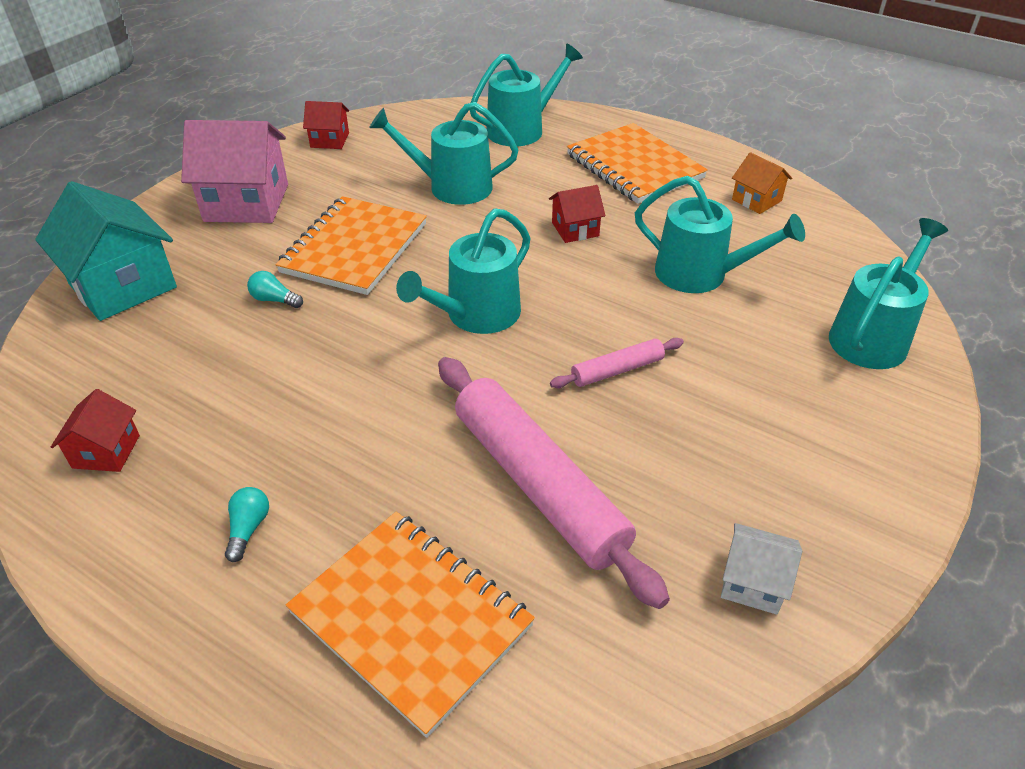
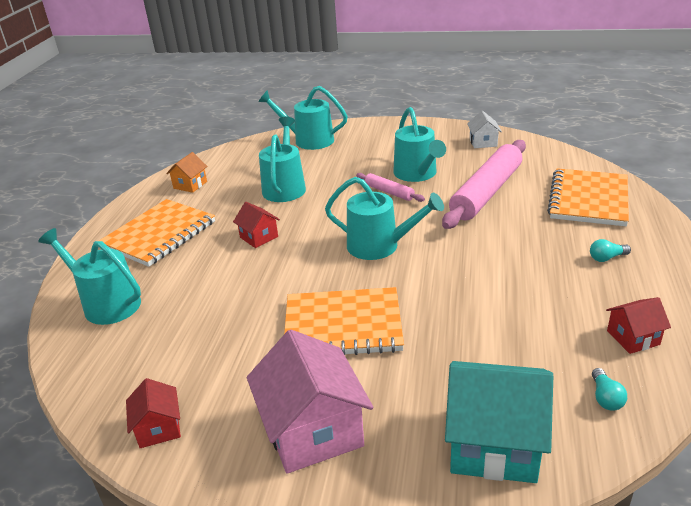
camera: 110 degrees left, 10 degrees down
(123, 286) = (493, 444): turquoise house -> turquoise house turned 75 degrees clockwise
(274, 300) = (434, 338): turquoise light bulb -> turquoise light bulb (605, 398)
(452, 187) = (224, 309): turquoise watering can -> turquoise watering can (417, 174)

